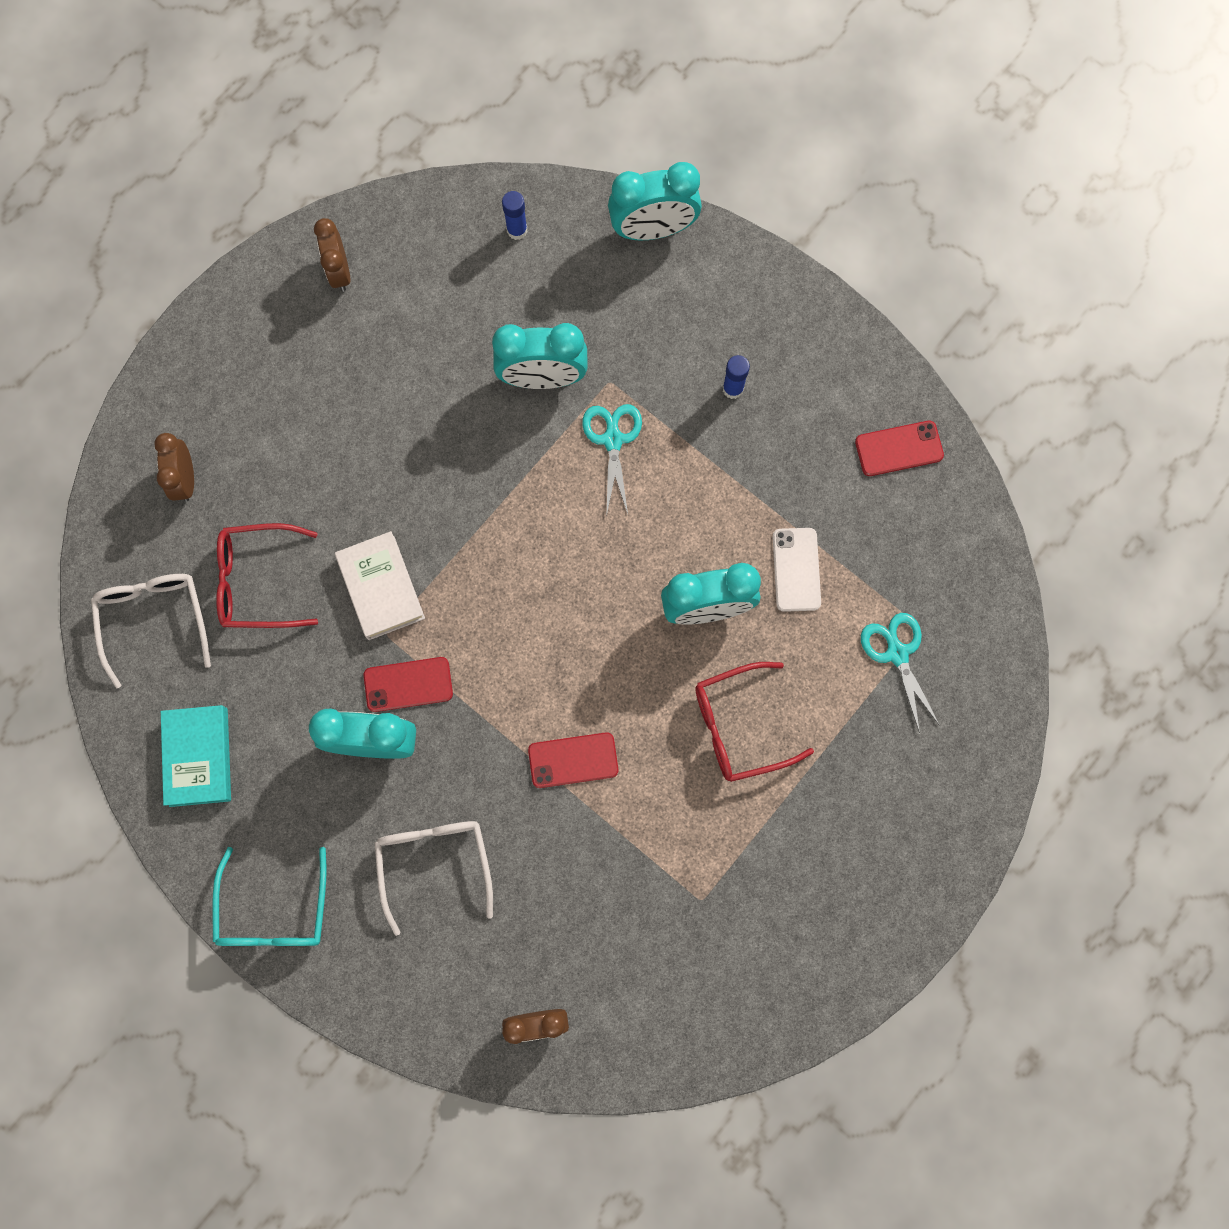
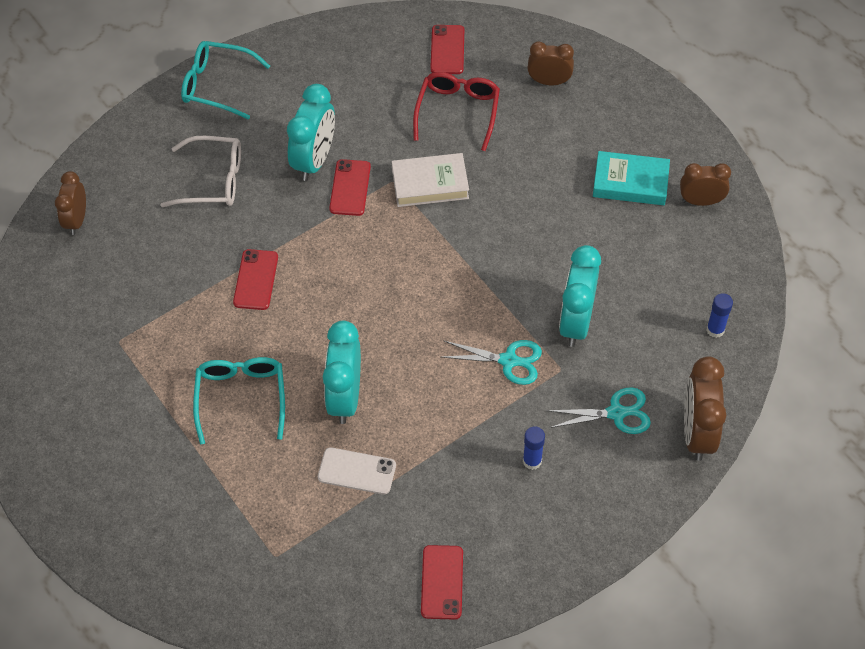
camera: 105 degrees right, 20 degrees down
(154, 619) = (447, 50): white glasses -> red phone
(198, 757) = (339, 60): turquoise book -> turquoise book (630, 182)
(653, 229) = (697, 433): turquoise clock -> brown clock
(739, 726) = (241, 397): red glasses -> turquoise glasses
(897, 653) = (260, 531): turquoise scissors -> turquoise scissors (616, 413)

